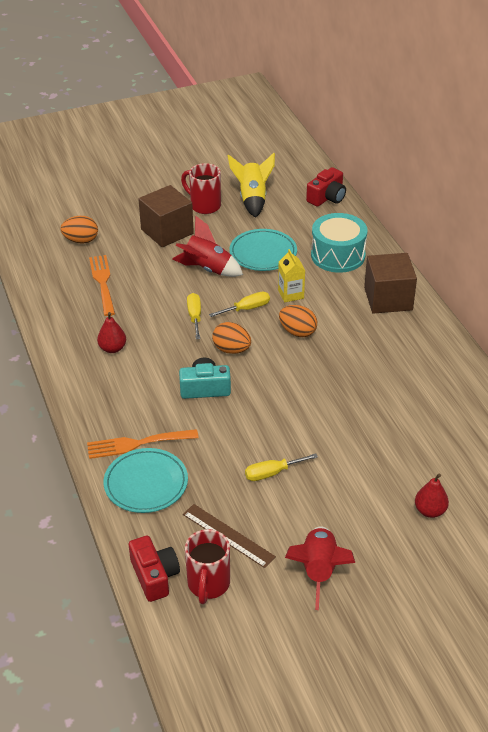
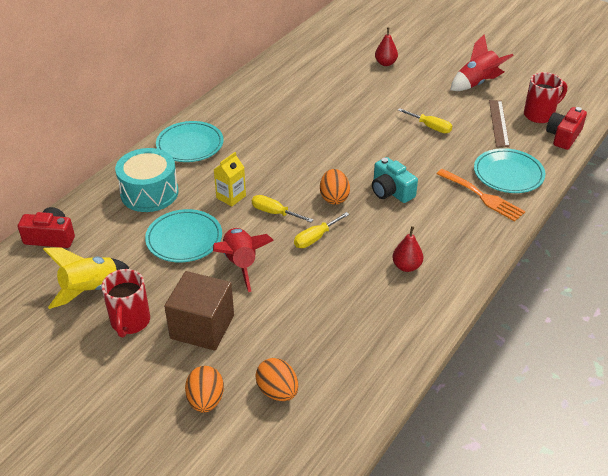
camera: 125 degrees left, 0 degrees up
(102, 282) = (329, 328): orange fork -> none
(297, 332) = (277, 173): orange egg -> orange egg (206, 400)
(388, 299) = (190, 145): brown cube -> turquoise plate

